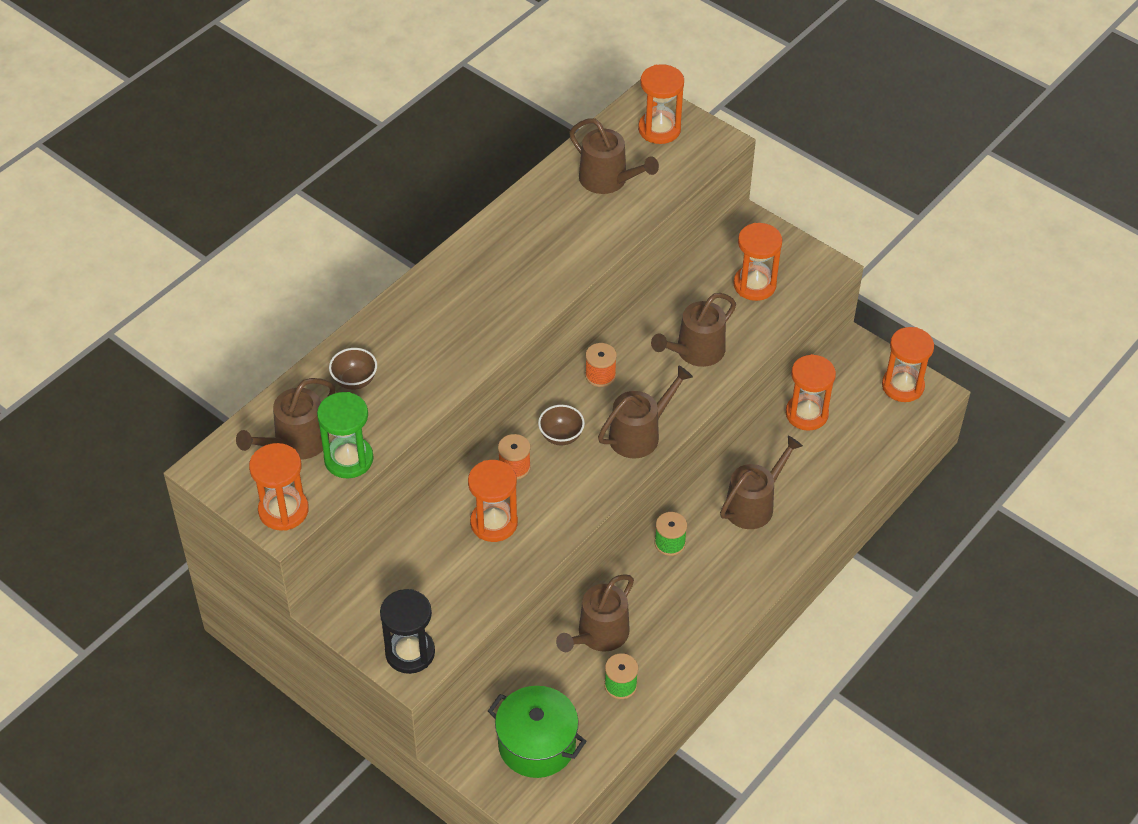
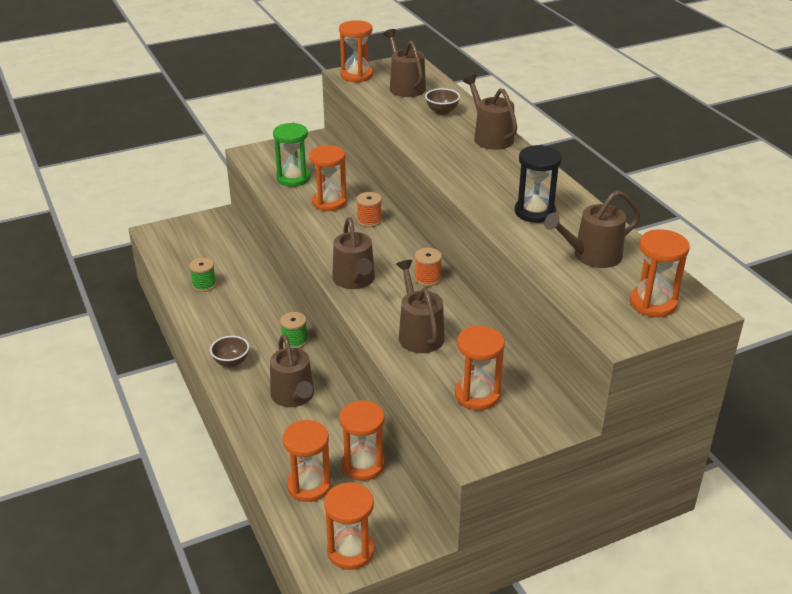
camera: 115 degrees right, 15 degrees down
(348, 459) = (377, 99): green hourglass -> green hourglass (293, 178)
(410, 652) = (262, 155): black hourglass -> black hourglass (535, 212)
(537, 744) = (197, 243): green pot -> none
(561, 436) = (381, 246): brown bowl -> brown bowl (231, 362)
(599, 634) = (249, 287): brown watering can -> brown watering can (490, 137)
(856, 442) = (309, 485): none -> orange hourglass

